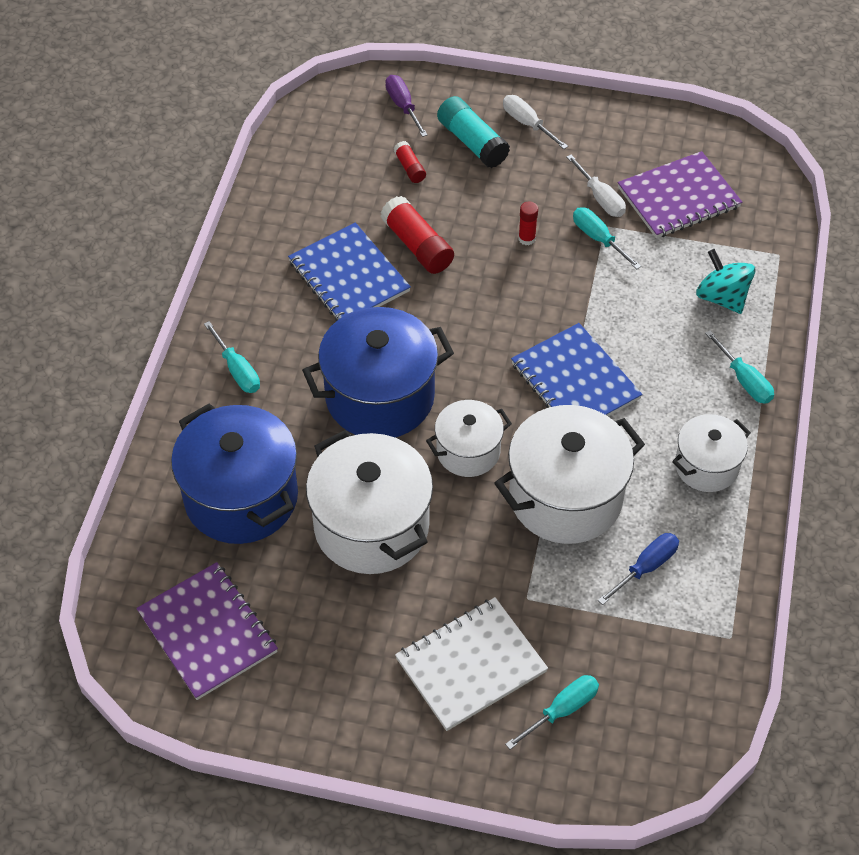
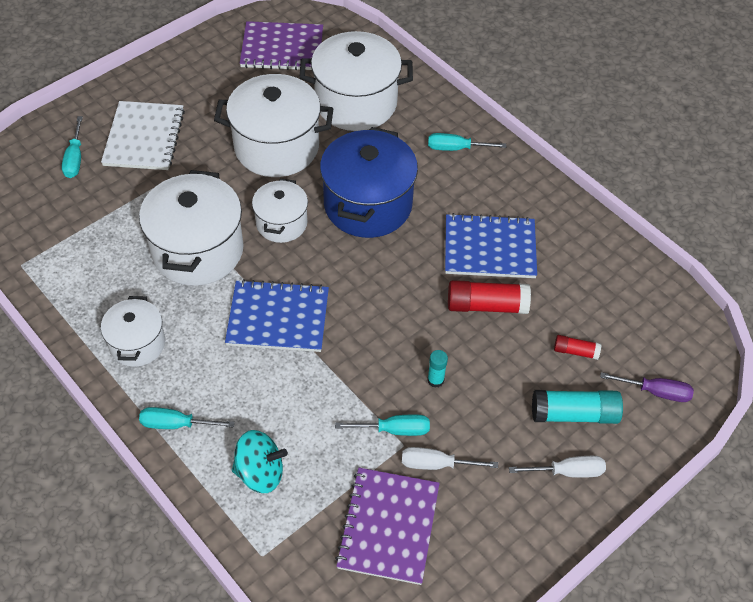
camera: 125 degrees right, 0 degrees up
(241, 497) = (356, 103): blue pot -> white pot
(526, 238) = (435, 380): red glue stick -> turquoise glue stick
(645, 567) = (108, 256): blue screwdriver -> none

